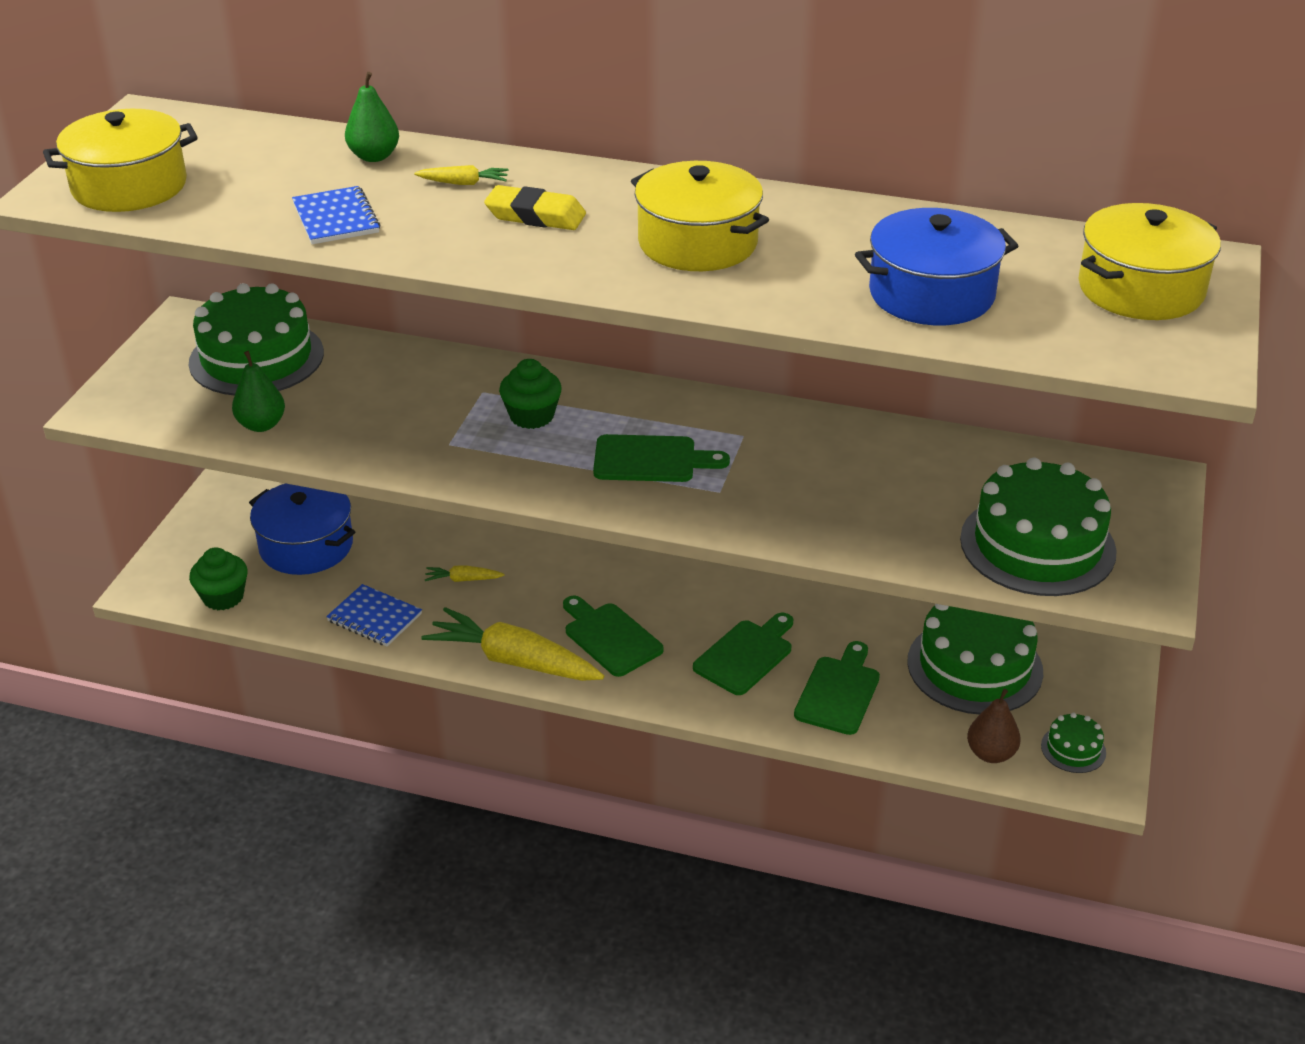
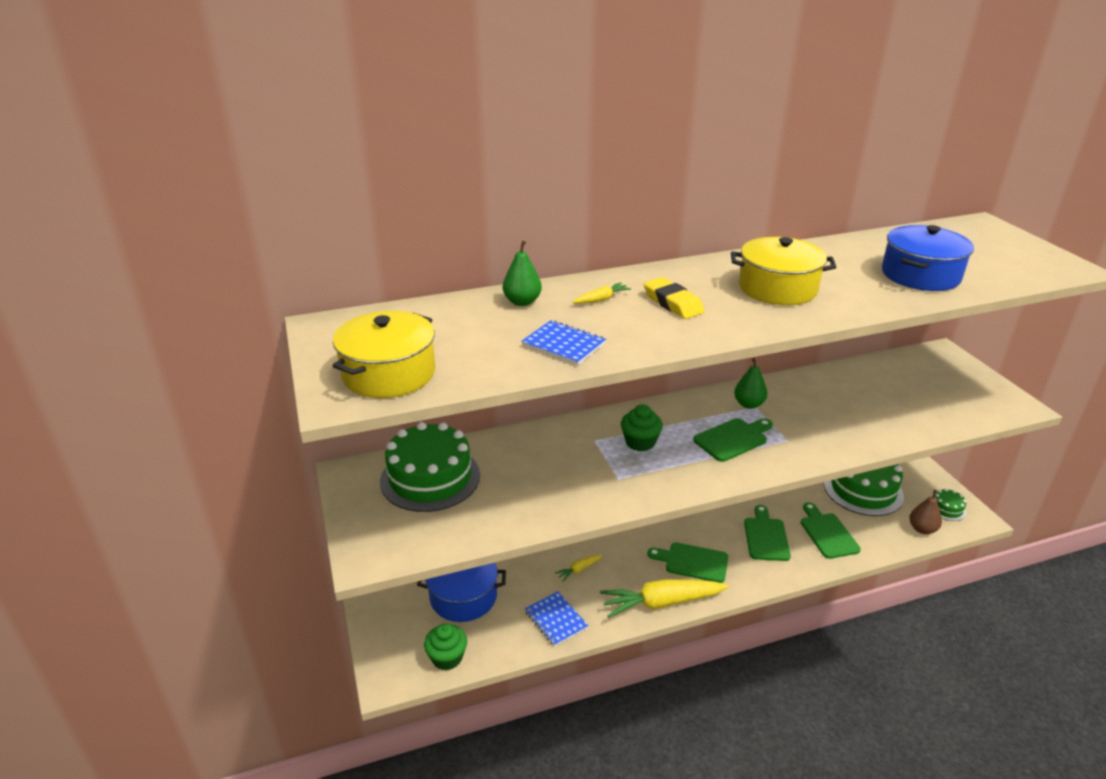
camera: 35 degrees left, 5 degrees down
(261, 425) = (491, 519): green pear -> green pear (748, 404)
(374, 618) = (556, 620): blue notebook -> blue notebook turned 60 degrees clockwise
(535, 216) = (673, 303): yellow eraser -> yellow eraser turned 75 degrees clockwise
(1037, 545) = (949, 403): green cake -> none
(1141, 289) = (987, 243): yellow pot -> none

